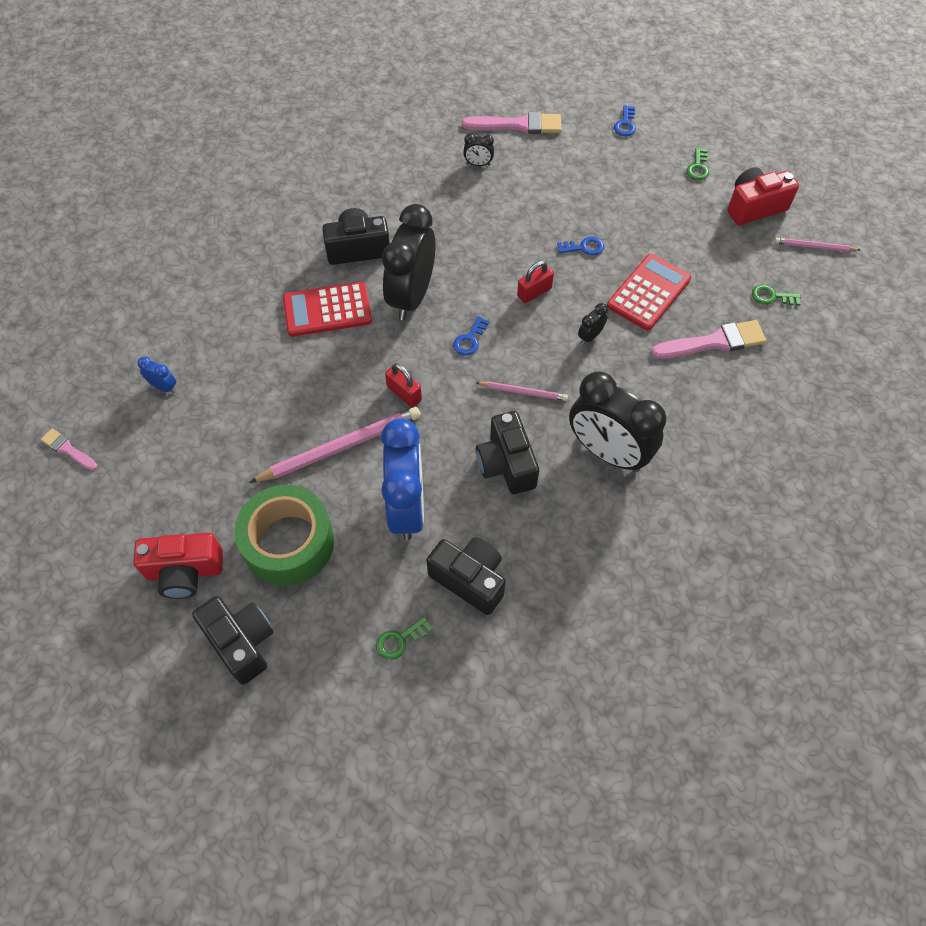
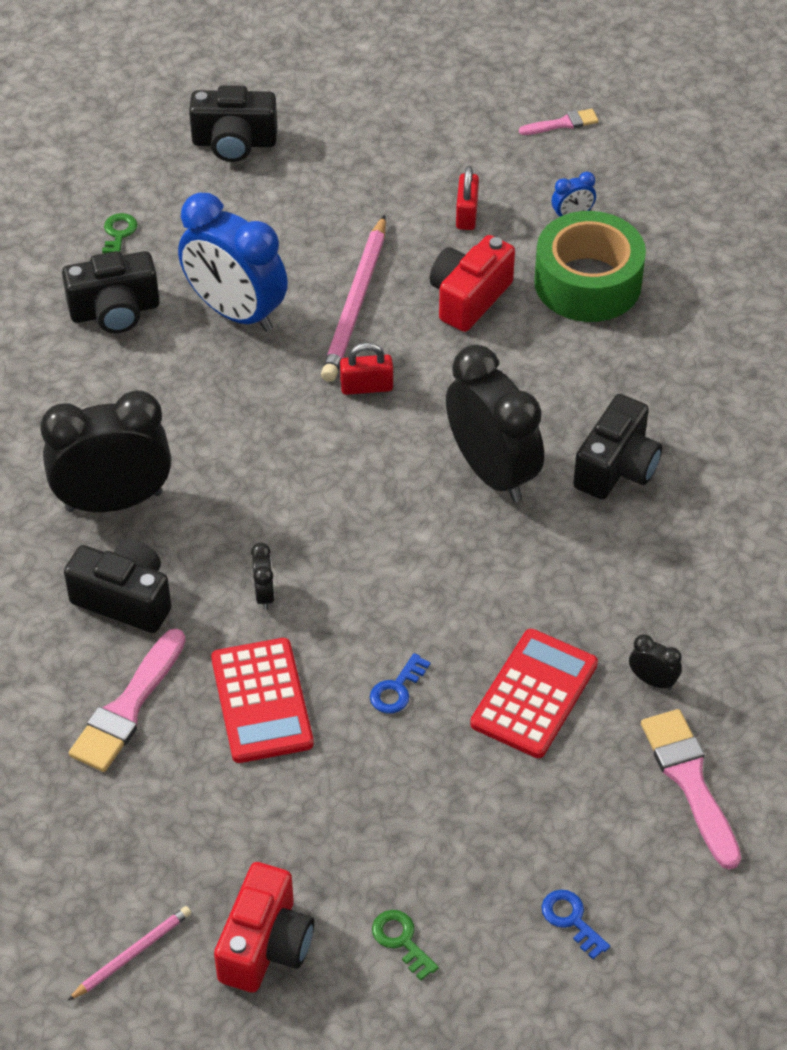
camera: 130 degrees right, 10 degrees down
(185, 572) = (341, 140): red camera -> red camera (469, 298)
(289, 543) = (293, 216): green tape -> green tape (587, 282)
(327, 310) = (547, 389): red calculator -> red calculator (534, 694)
(469, 340) = (377, 484): blue key -> none
(478, 164) = (652, 680): black clock -> black clock turned 75 degrees clockwise
(506, 464) = (195, 413): black camera -> black camera (125, 599)
(518, 125) = (690, 781): pink brush -> pink brush turned 120 degrees clockwise
(523, 392) = (260, 483): pink pencil -> none
(534, 292) = (381, 588): red padlock -> red padlock (466, 214)
(771, 296) = (118, 827): green key -> none

